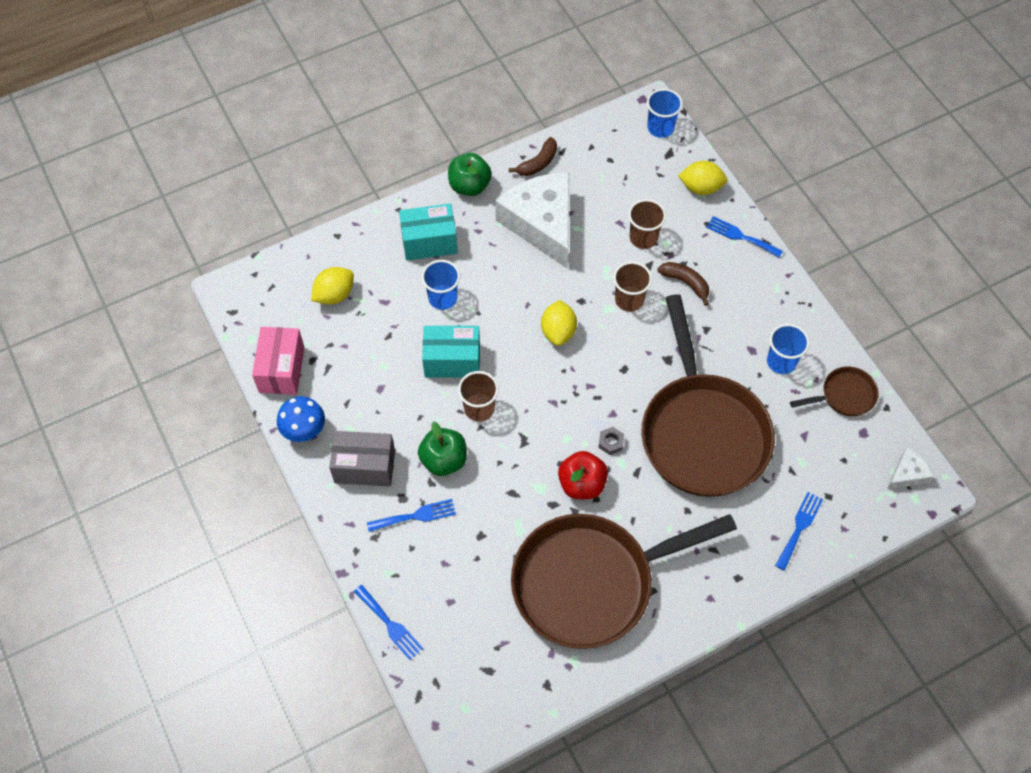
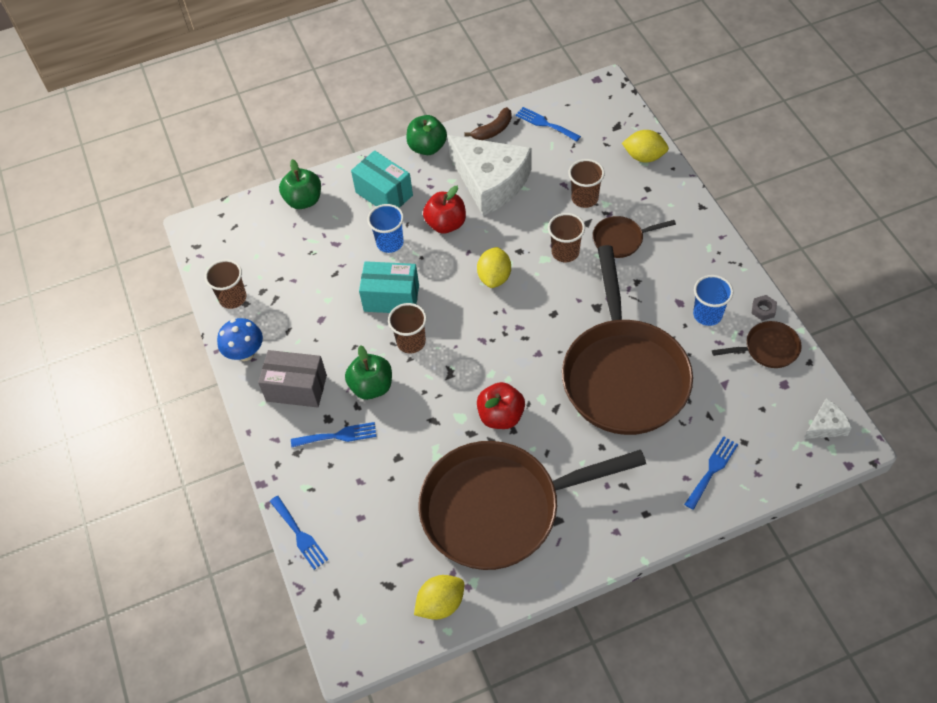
camera: 10 degrees right, 5 degrees down
(281, 369) = (233, 298): pink box -> brown cup
(334, 295) = (291, 235): yellow lemon -> yellow lemon (441, 604)
(343, 253) = (304, 200): none -> green apple
(429, 242) = (384, 194): turquoise box -> turquoise box turned 45 degrees clockwise
(500, 274) = (446, 224): none -> red apple
(542, 223) = (490, 182): white cheese -> white cheese turned 150 degrees clockwise
(611, 442) = (533, 379): grey nut -> grey nut (763, 310)
(660, 128) = (611, 104): blue cup -> none
(685, 283) = (621, 239): brown banana -> brown pan
(741, 236) = (678, 201): blue fork -> blue fork (545, 124)

